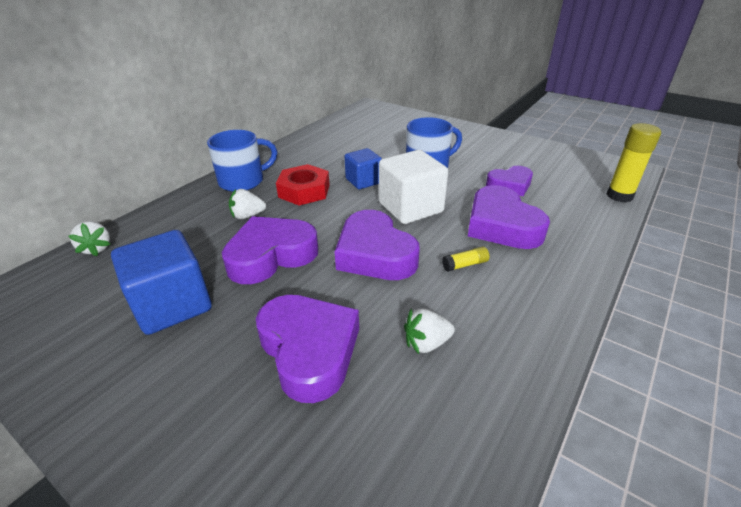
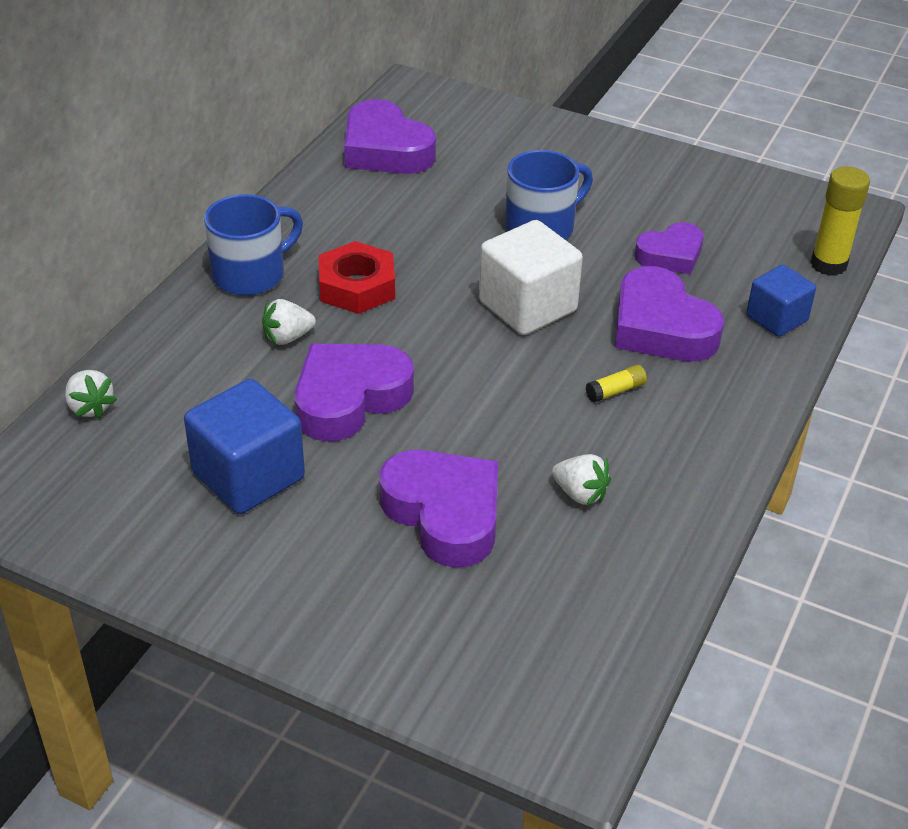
camera: 10 degrees left, 5 degrees up
(363, 181) = (445, 262): blue cube -> blue cube (776, 318)
(375, 254) = (492, 385): purple heart -> purple heart (385, 149)
(426, 343) = (580, 494): white strawberry -> white strawberry turned 120 degrees counterclockwise

